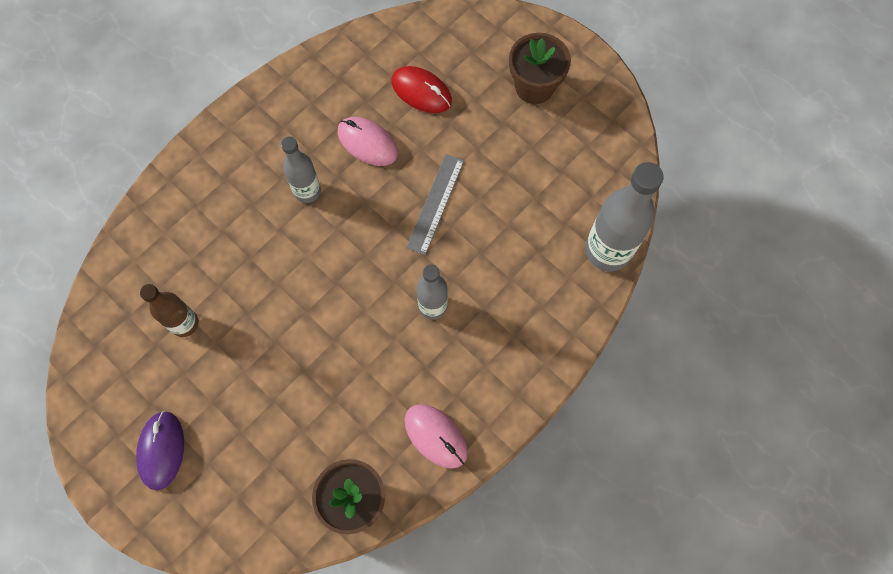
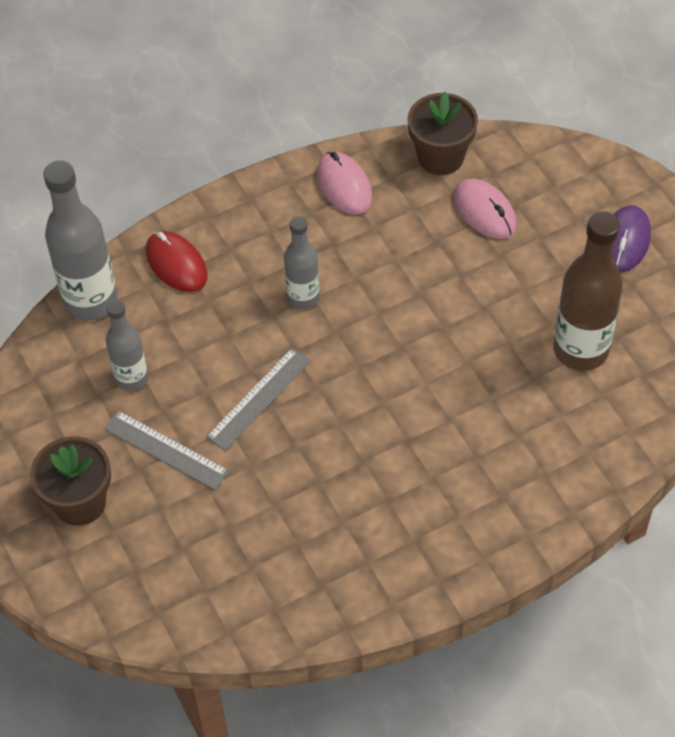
camera: 160 degrees left, 15 degrees down
(184, 323) = (580, 350): brown bottle -> brown bottle, size x1.67
(307, 191) = (405, 453): grey bottle -> grey bottle (131, 378)
(367, 143) = (314, 490): pink mouse -> pink mouse (484, 211)
(421, 91) = (223, 536): red mouse -> red mouse (176, 264)
(490, 142) = (166, 450): none -> grey ruler

